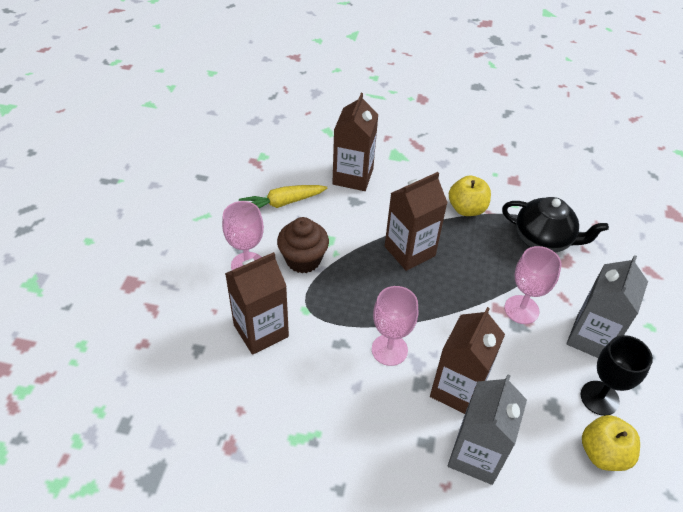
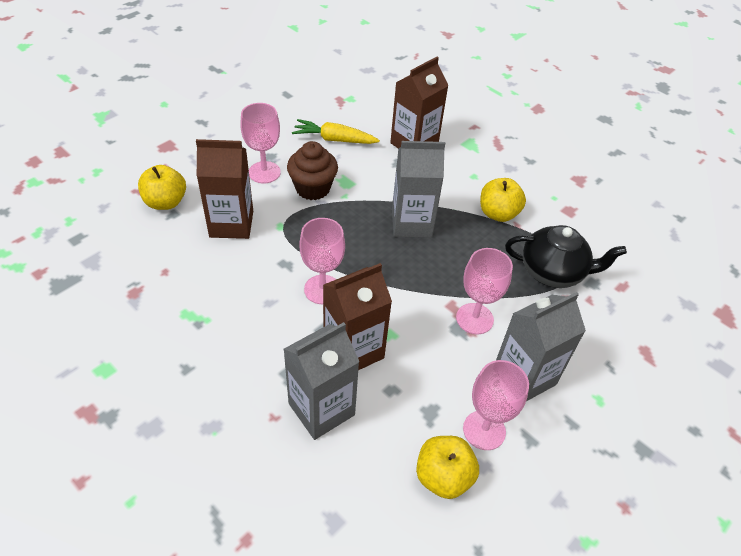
camera: 30 degrees right, 0 degrees up
(181, 341) = (165, 202): none -> yellow apple
(409, 251) = (411, 223): brown carton -> grey carton
(543, 239) = (553, 272): black teapot -> black teapot turned 45 degrees counterclockwise
(599, 398) = (484, 430): black goblet -> pink goblet

